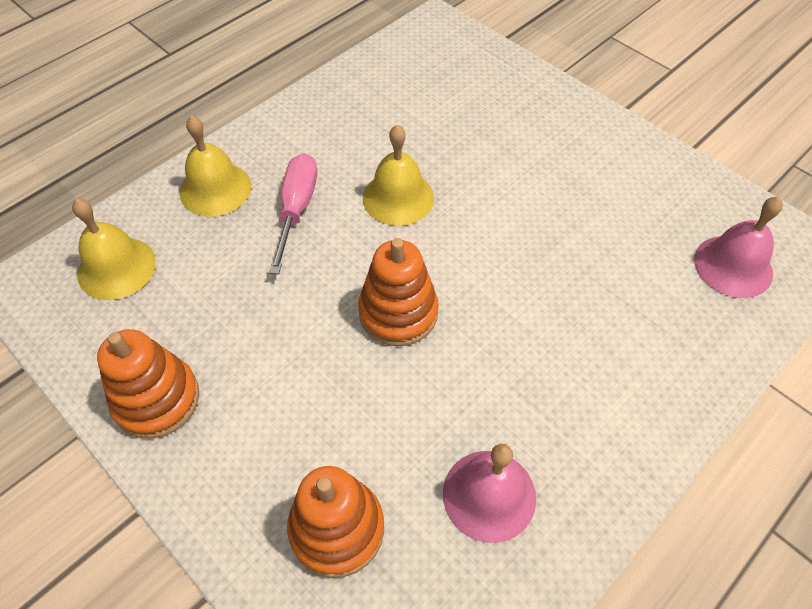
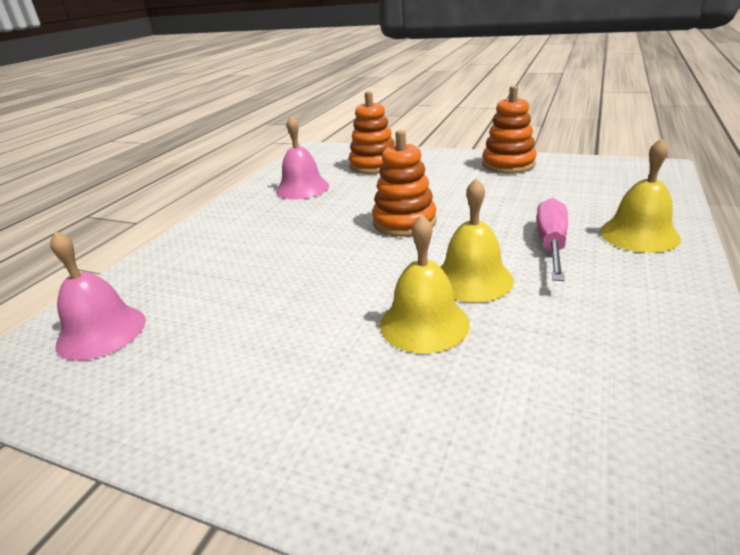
camera: 160 degrees right, 25 degrees down
(116, 268) = (621, 186): yellow bell -> yellow bell (424, 323)
(297, 209) = (551, 244): pink screwdriver -> pink screwdriver turned 150 degrees counterclockwise

